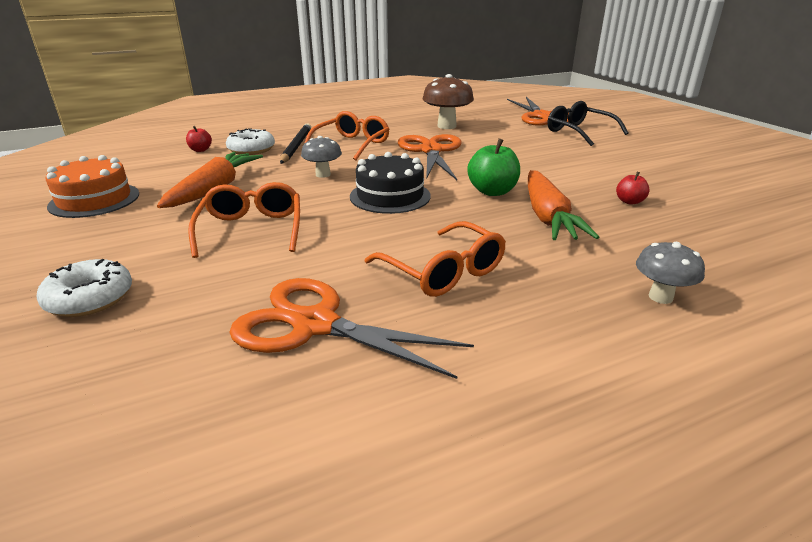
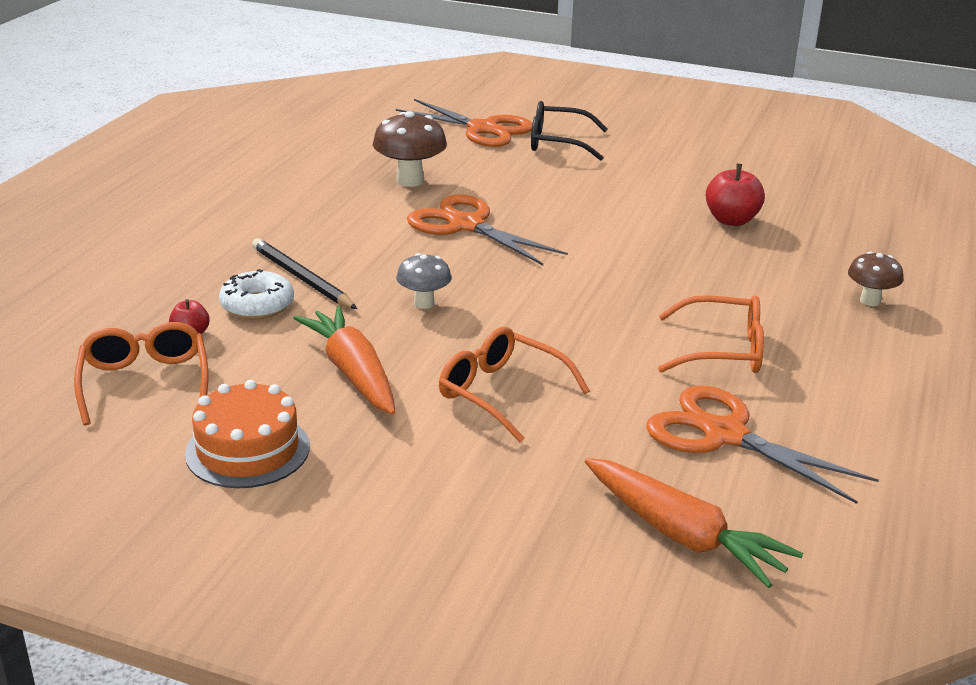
camera: 45 degrees left, 0 degrees up
(90, 298) = (523, 518): white donut -> none
(315, 325) = (724, 435): orange scissors -> orange scissors turned 60 degrees clockwise
(352, 144) = (362, 250): orange glasses -> orange glasses (145, 382)
(390, 196) = (543, 299): black cake -> none
(492, 191) = (616, 255): green apple -> none
(547, 217) = (702, 263): orange carrot -> orange carrot (682, 535)
(629, 201) = (731, 220): red apple -> red apple, size x1.78
(660, 297) = (870, 301): grey mushroom -> brown mushroom

